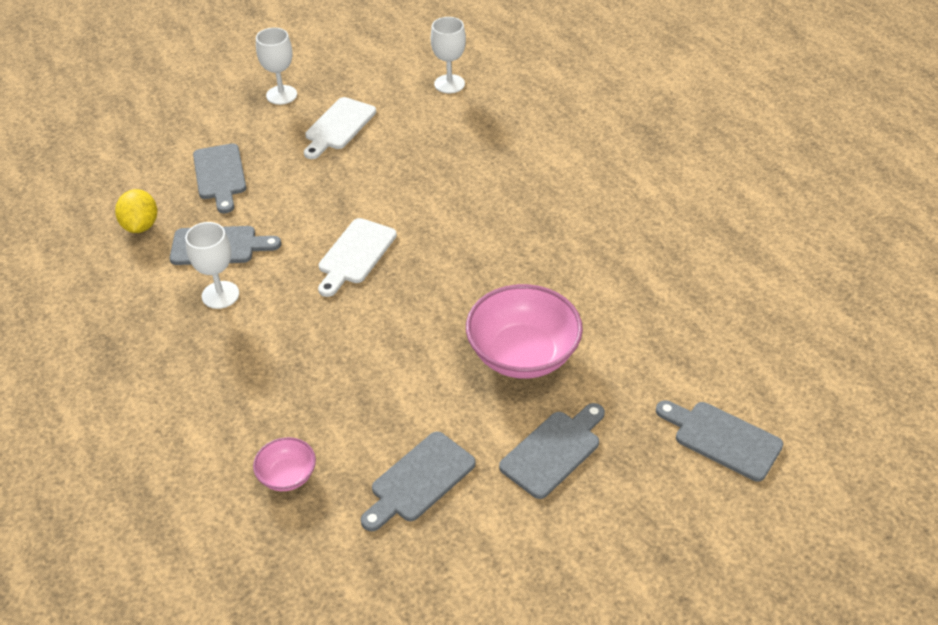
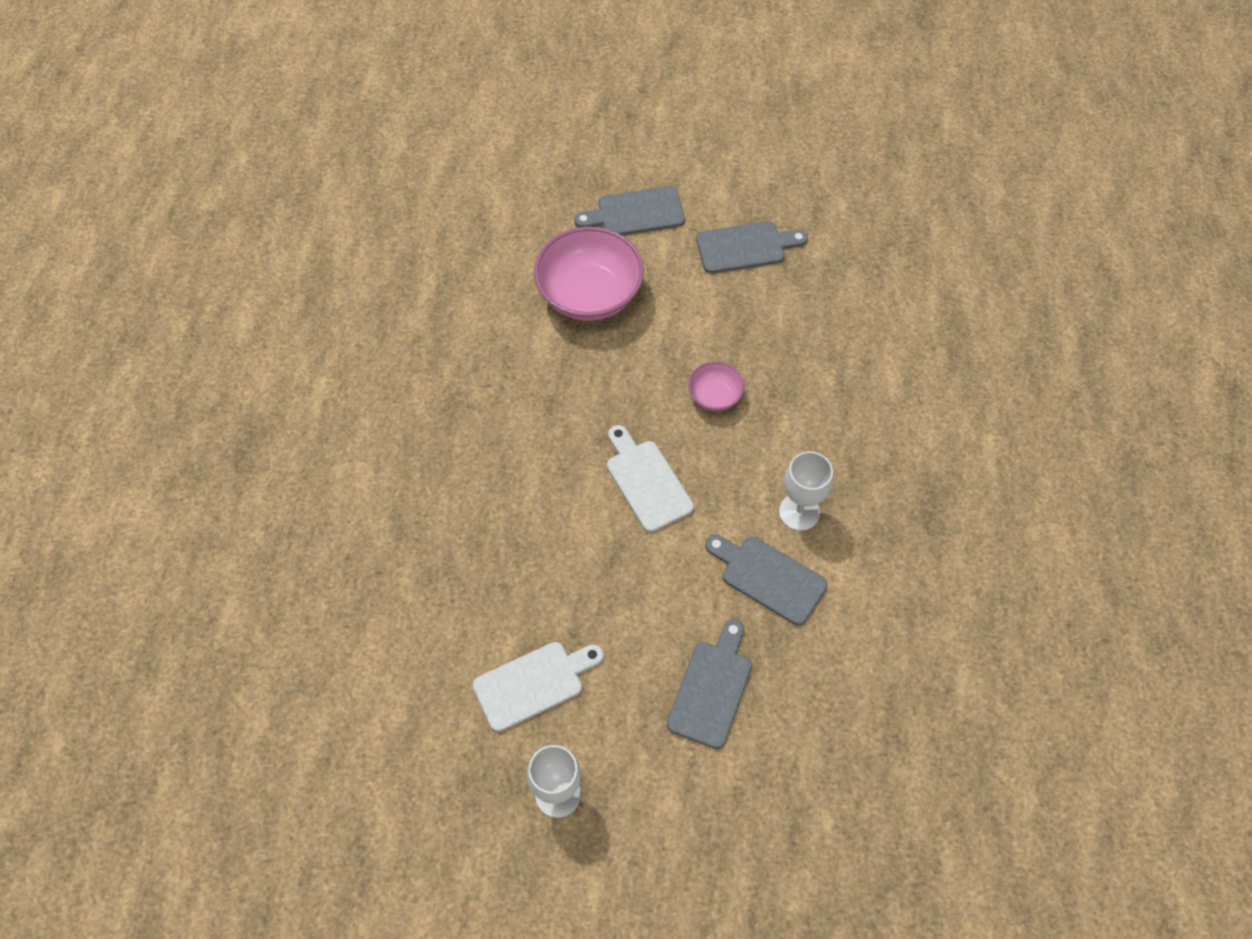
camera: 145 degrees left, 15 degrees up
(141, 226) = (834, 661): yellow lemon -> none
(287, 476) = (838, 305): pink bowl -> pink bowl (715, 396)
(355, 254) = (646, 481): white cutting board -> white cutting board turned 90 degrees counterclockwise
(449, 84) = (357, 673): white goblet -> none
(722, 438) = (515, 155): grey cutting board -> none

